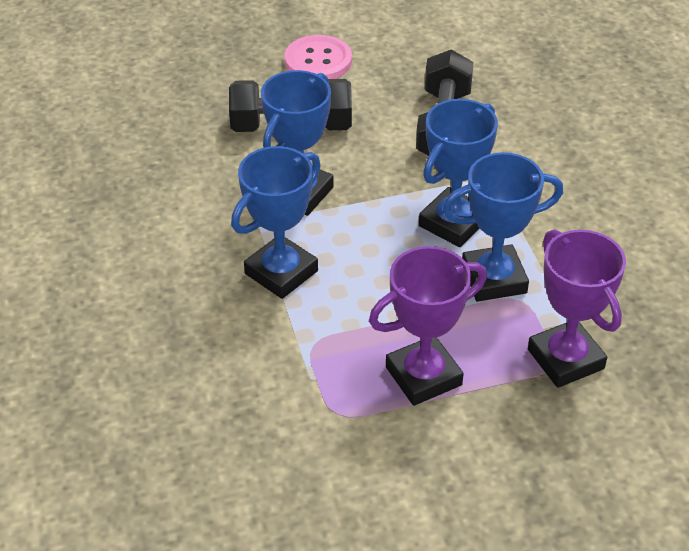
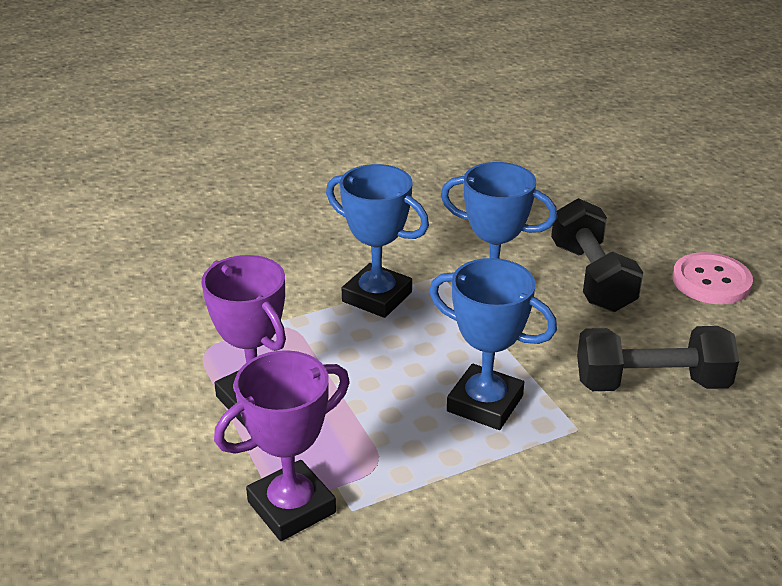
camera: 80 degrees right, 10 degrees down
(493, 279) = (404, 441): blue trophy -> none

